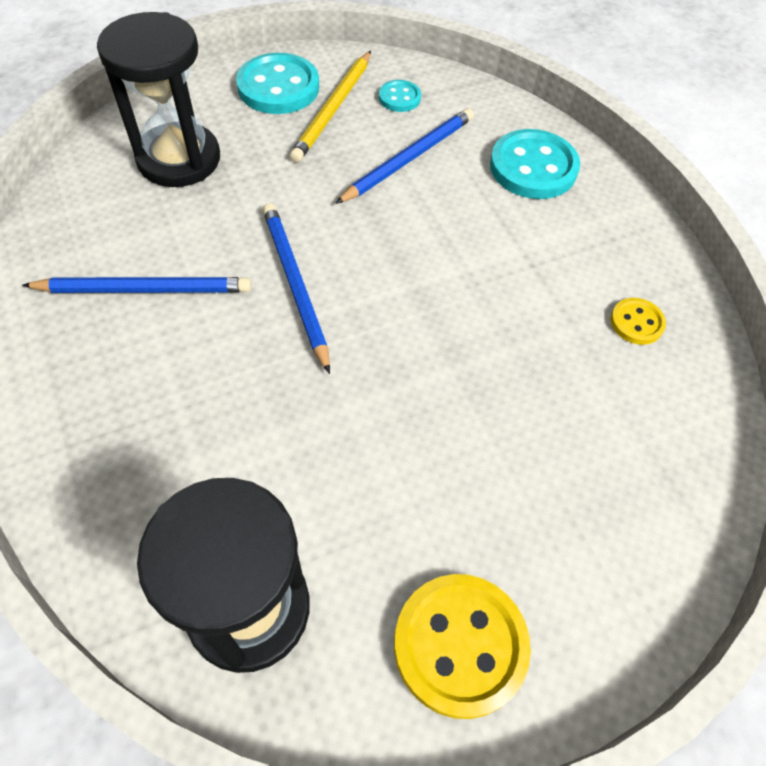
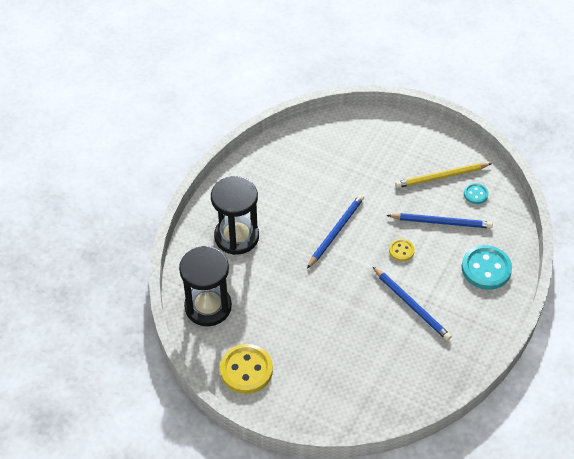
camera: 55 degrees right, 5 degrees down
(144, 289) = (288, 190): blue pencil -> blue pencil (411, 305)
(179, 159) = (356, 150): black hourglass -> black hourglass (236, 236)
(278, 87) = (432, 149): turquoise button -> none
(636, 323) = (433, 353): yellow button -> yellow button (401, 251)

